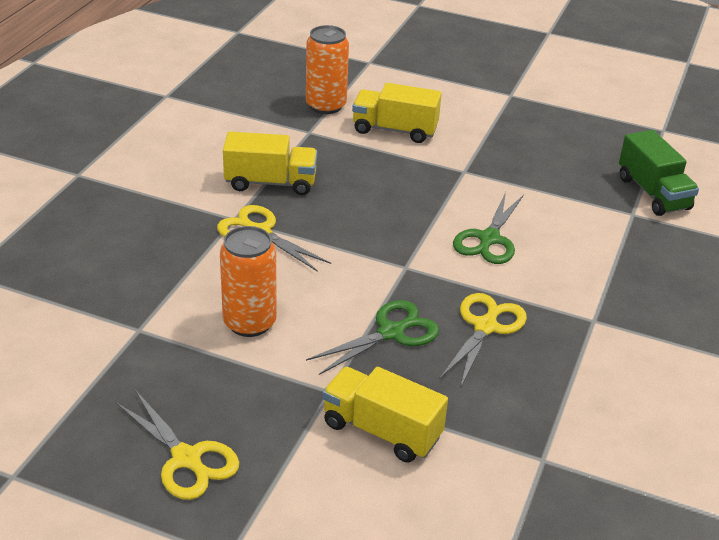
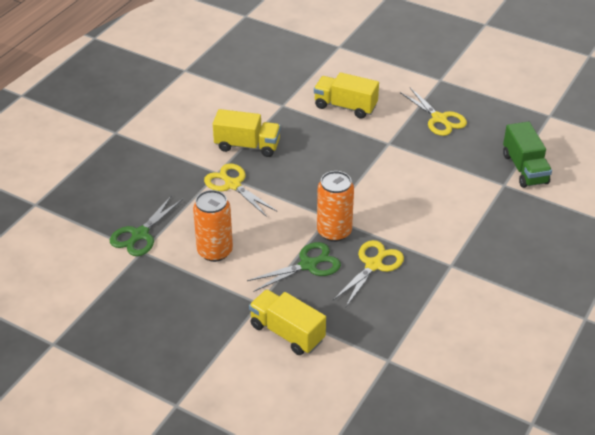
camera: 10 degrees right, 5 degrees up
(186, 459) = (160, 341): yellow scissors -> yellow scissors (439, 119)
(326, 105) = (299, 83): orange can -> orange can (334, 231)
(489, 239) = (393, 199): green scissors -> green scissors (140, 234)

